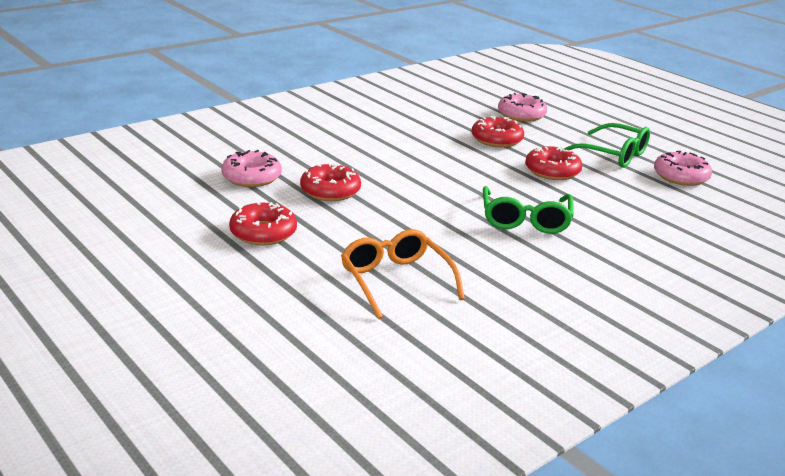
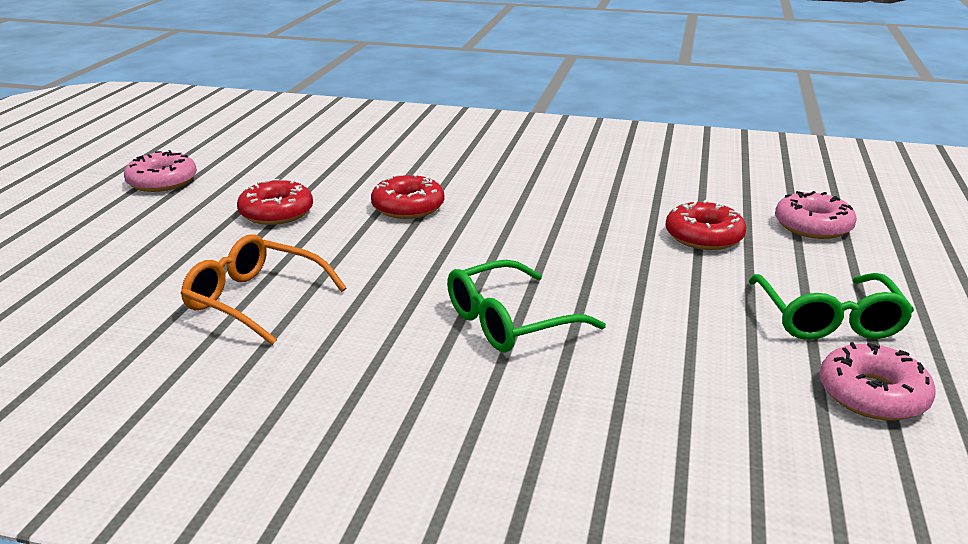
camera: 55 degrees right, 0 degrees up
(251, 177) = (381, 170): pink donut -> pink donut (162, 181)
(395, 280) = (254, 300): orange glasses -> orange glasses turned 90 degrees counterclockwise
(552, 171) = (683, 295): red donut -> none

